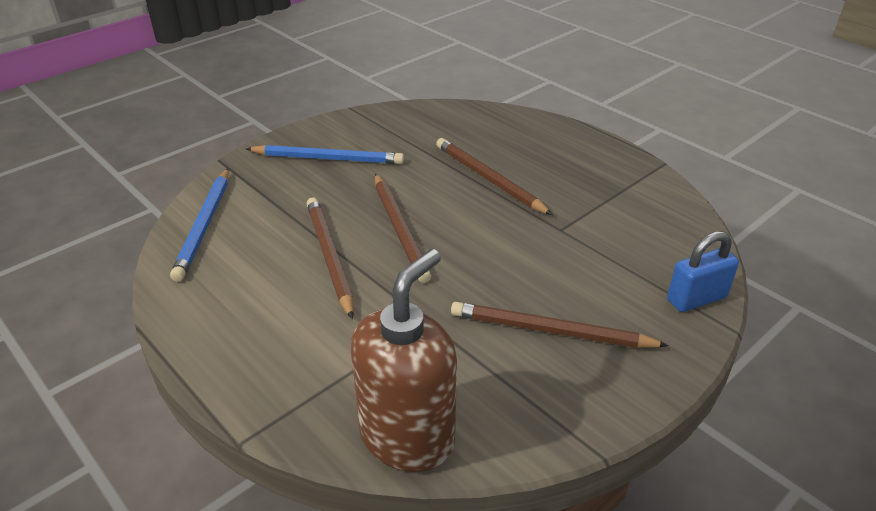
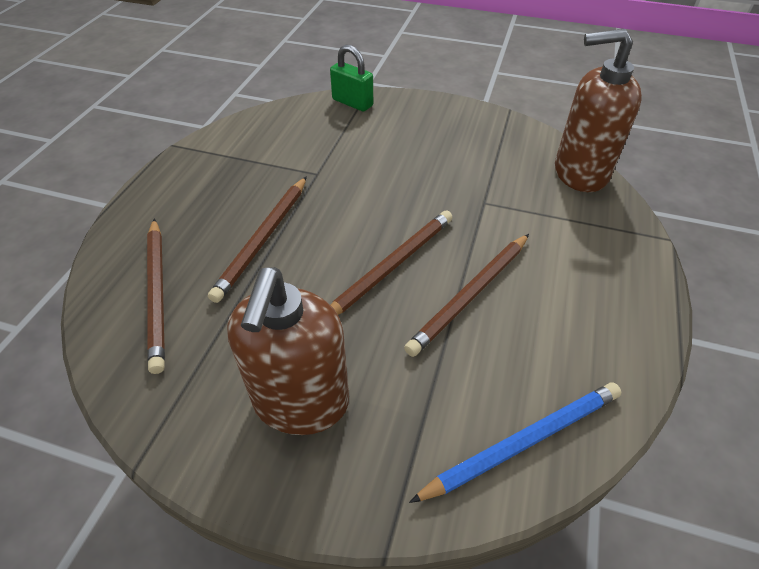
camera: 120 degrees left, 10 degrees up
(328, 158) = (301, 402): blue pencil -> brown soap dispenser
(550, 331) = (437, 147): brown pencil -> brown pencil (158, 293)
(696, 299) = (352, 103): blue padlock -> green padlock

